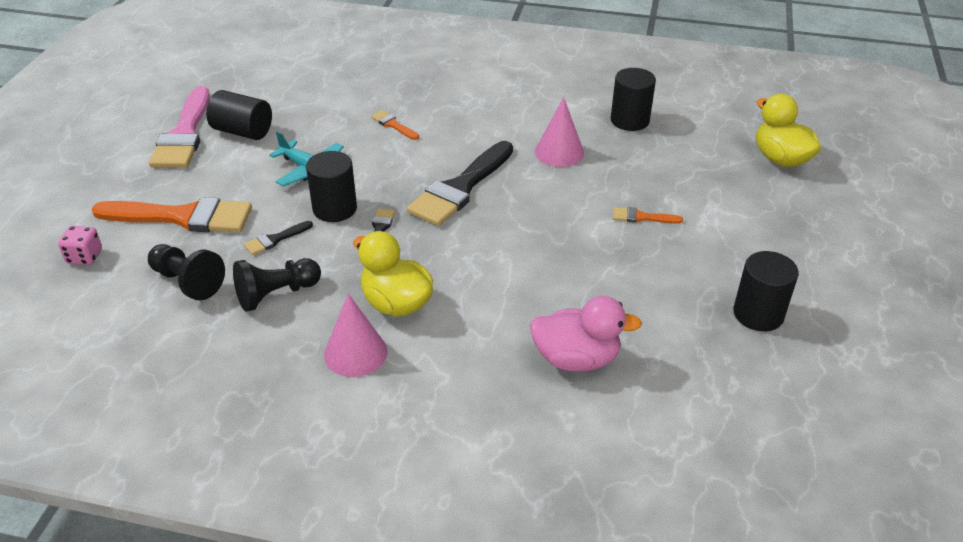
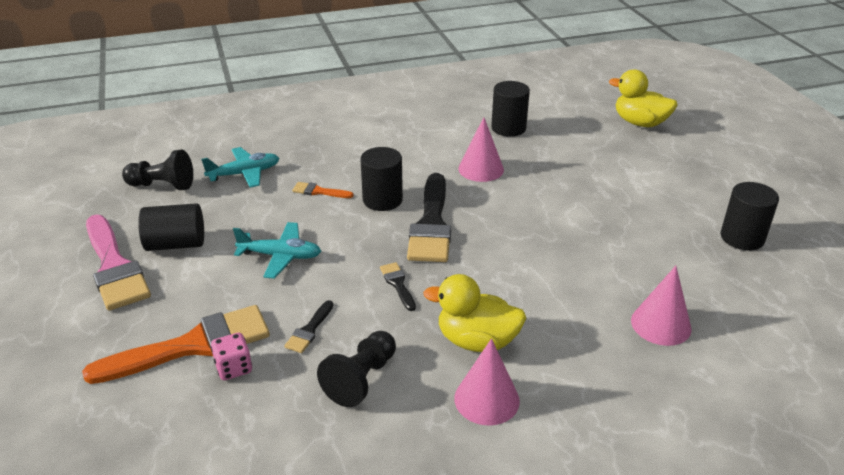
camera: 30 degrees left, 5 degrees down
(84, 257) = (118, 428): pink dice -> pink dice (234, 368)
(187, 282) = (260, 405): black pawn -> black pawn (162, 185)
(334, 209) = (338, 281): black cylinder -> black cylinder (382, 200)
(348, 88) = (244, 174): none -> turquoise plane
(576, 359) = (661, 324): pink duck -> pink cone
(641, 217) = (593, 197): orange brush -> none

